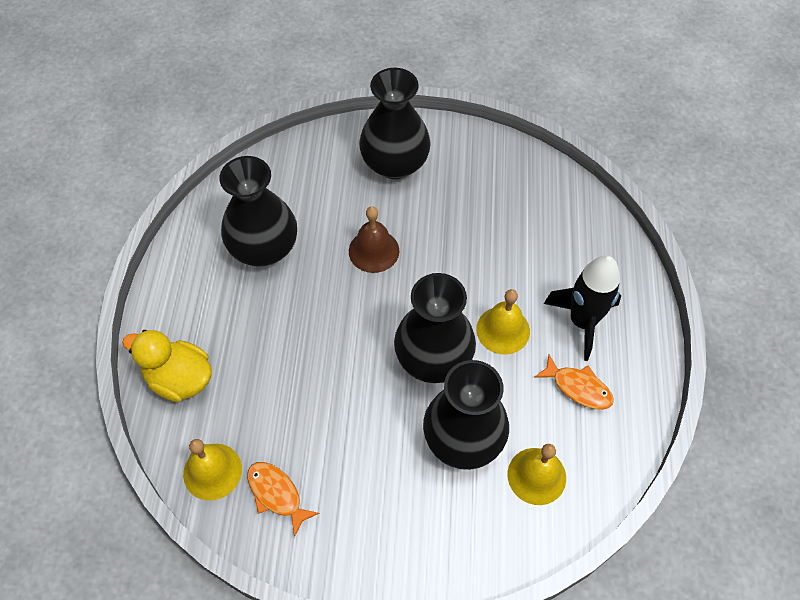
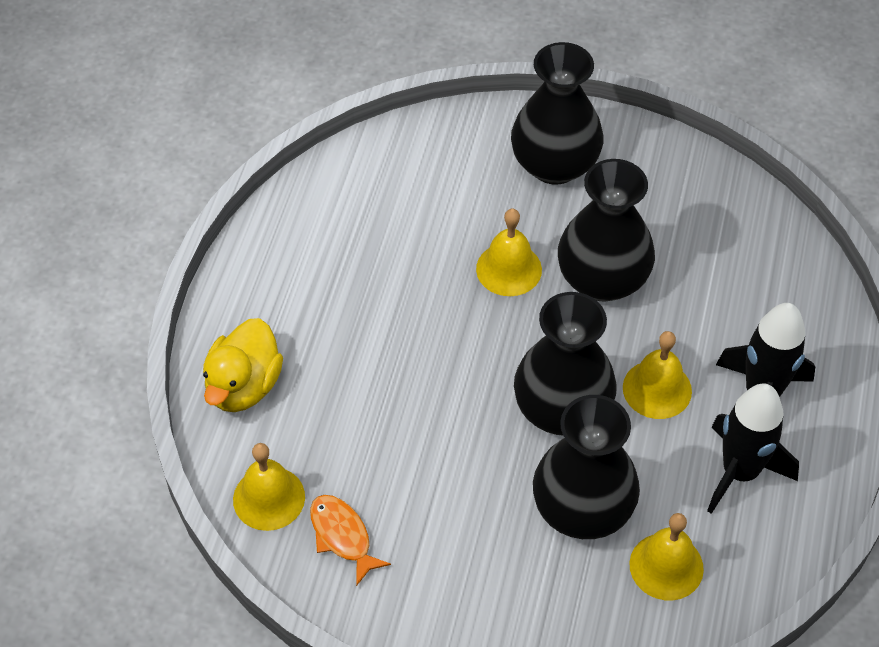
camera: 10 degrees right, 5 degrees down
(179, 379) = (243, 386): yellow duck -> yellow duck turned 105 degrees counterclockwise
(264, 248) = (370, 246): black vase -> black vase (602, 279)
(374, 251) = (509, 269): brown bell -> yellow bell
(578, 387) = (740, 472): orange fish -> black rocket

